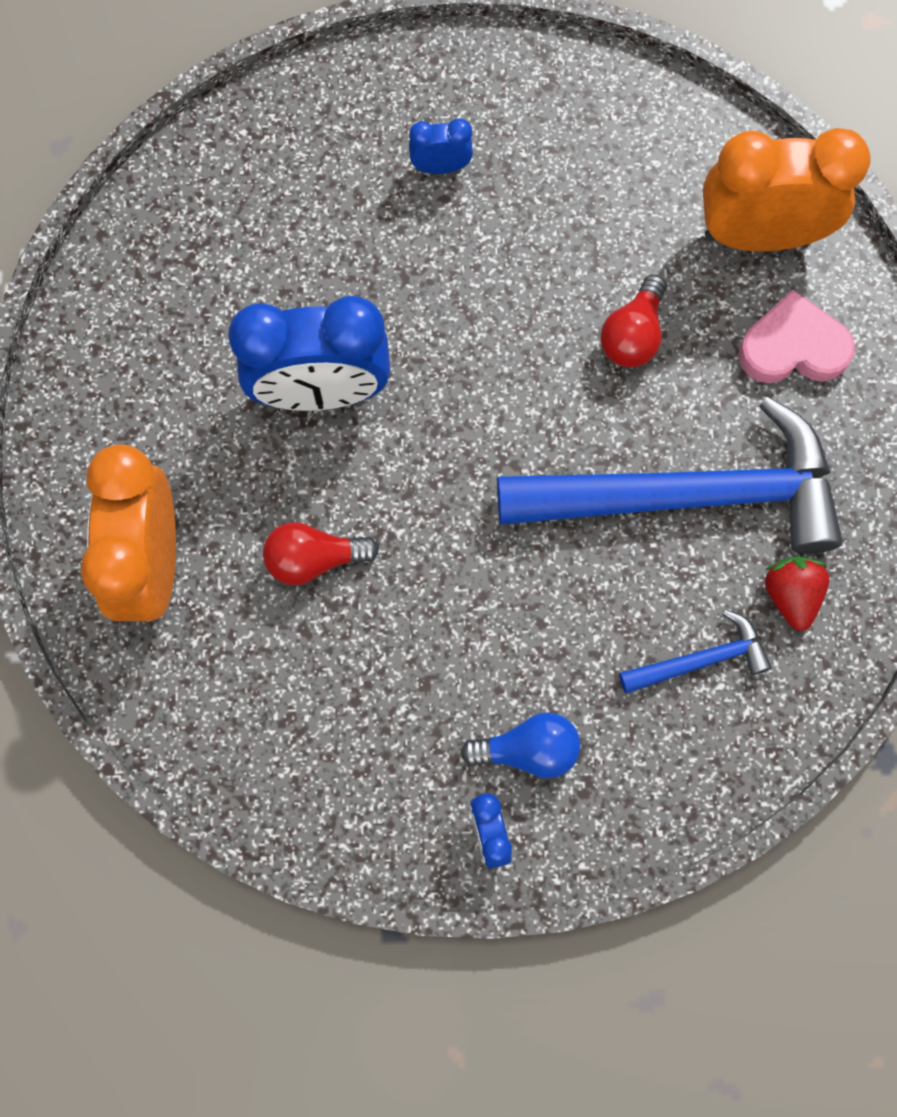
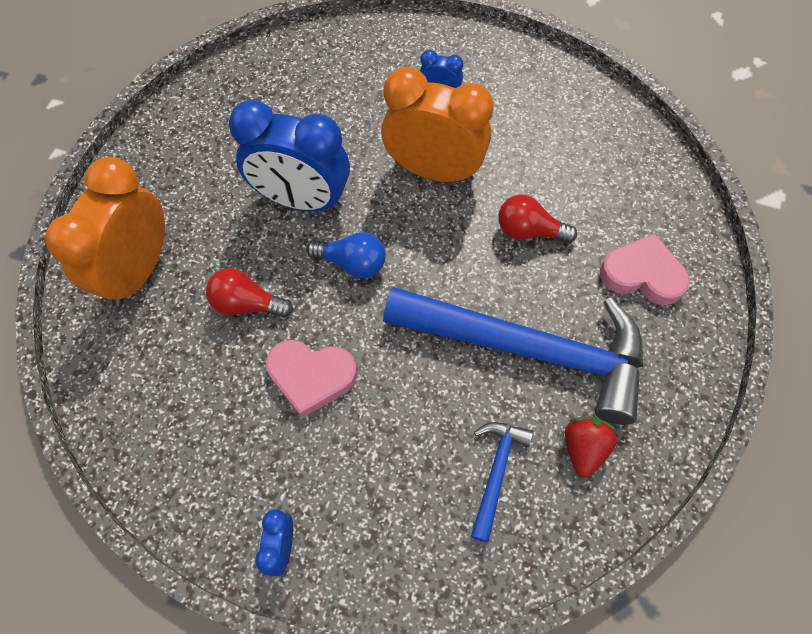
camera: 20 degrees right, 10 degrees down
(437, 624) = (311, 377): none -> pink heart
(528, 750) = (338, 493): blue light bulb -> blue light bulb (352, 263)
(633, 335) = (529, 231): red light bulb -> red light bulb turned 60 degrees clockwise
(700, 660) = (496, 472): blue hammer -> blue hammer turned 75 degrees counterclockwise
(760, 235) = (642, 196): orange clock -> orange clock (433, 171)

